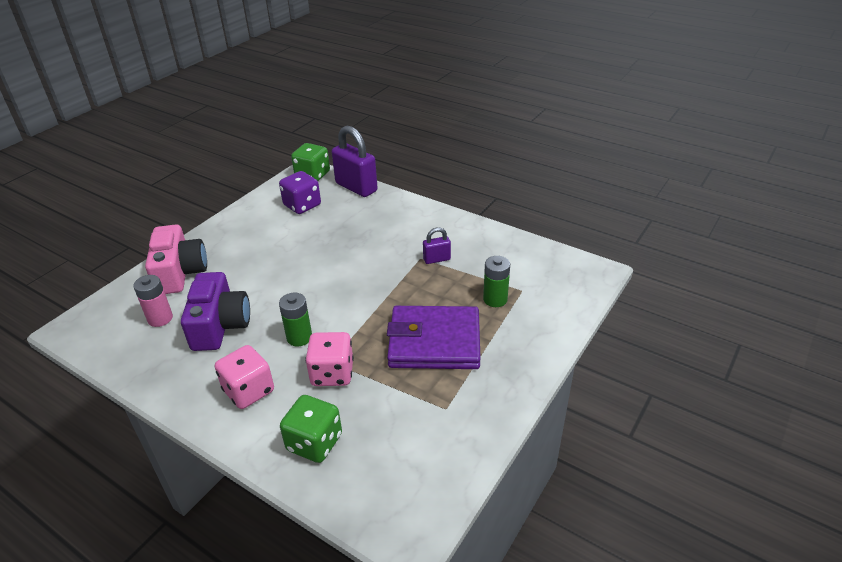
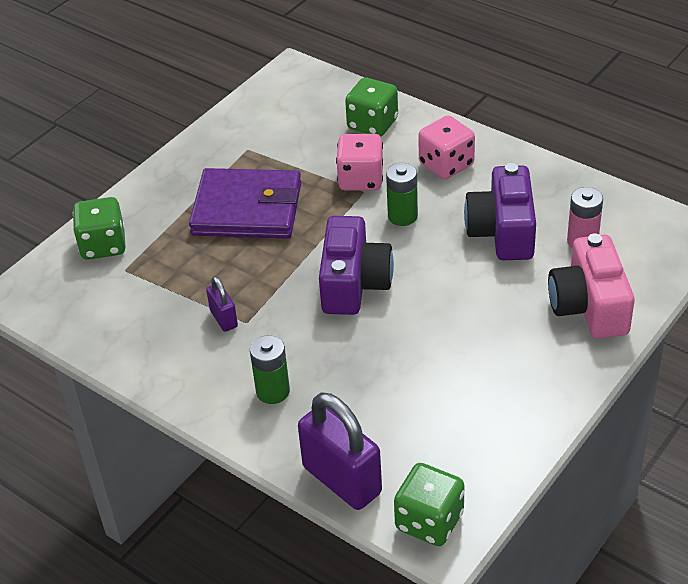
camera: 175 degrees left, 5 degrees up
(302, 205) = (435, 436): purple dice -> none
(344, 284) = (354, 284): none -> purple camera
(437, 259) = (223, 319): purple padlock -> purple padlock turned 75 degrees clockwise
(495, 299) = (162, 258): green battery -> green battery (273, 391)
(548, 308) = (103, 245): none -> green dice

